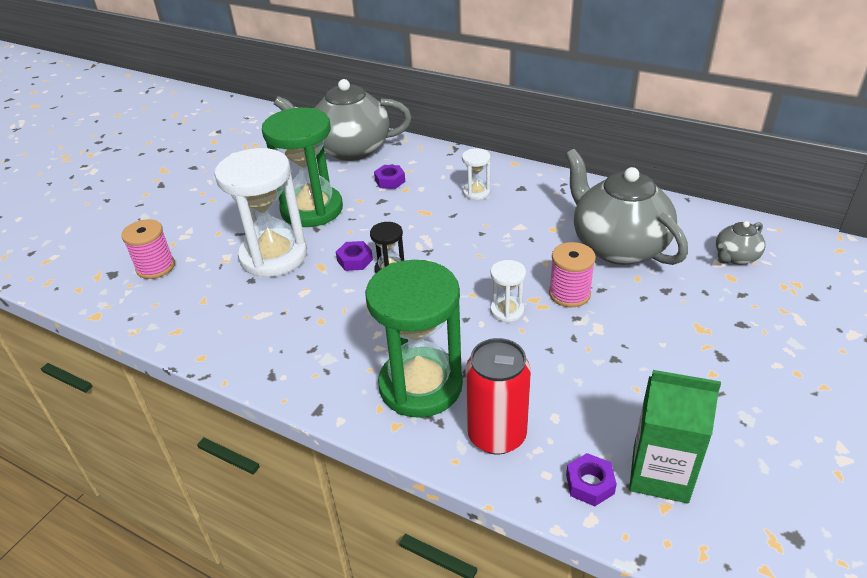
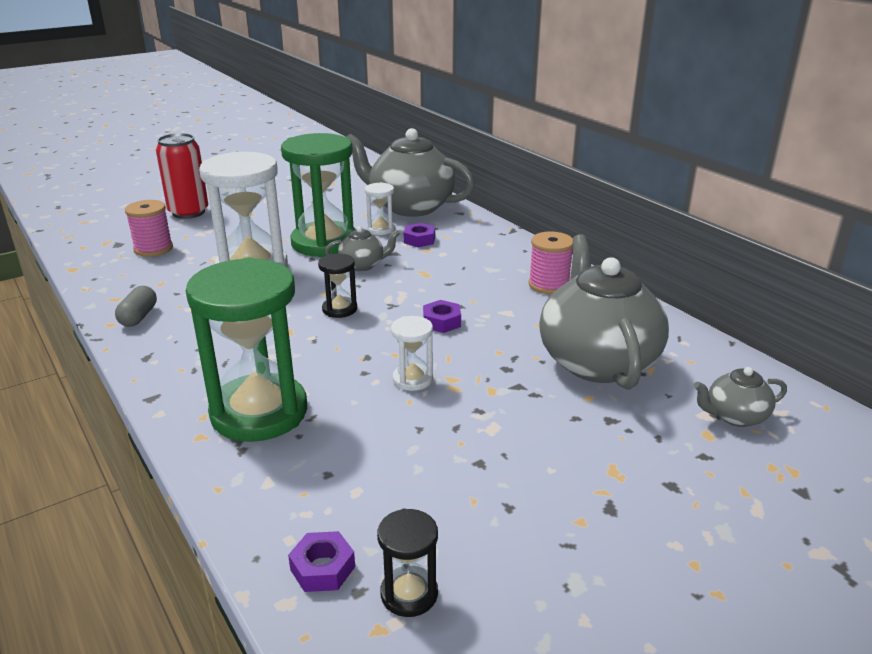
camera: 25 degrees right, 10 degrees down
(221, 341) = (138, 317): none -> grey capsule
(355, 260) = (317, 292): purple nut -> purple nut (442, 322)
(367, 221) = (363, 265): none -> grey teapot
(476, 192) = (493, 271): white hourglass -> white hourglass (380, 229)
(496, 435) = (281, 483): red can -> red can (188, 212)
(569, 294) = (495, 386): pink spool -> pink spool (548, 285)
(660, 474) = (409, 594): green carton -> black hourglass

